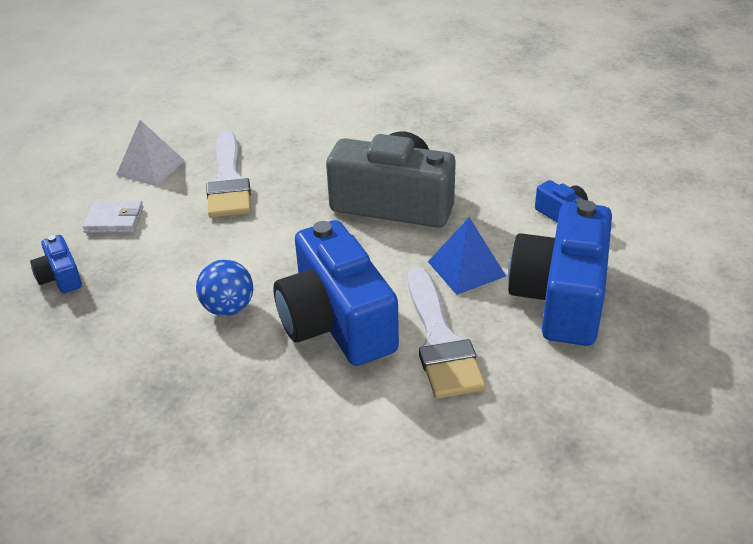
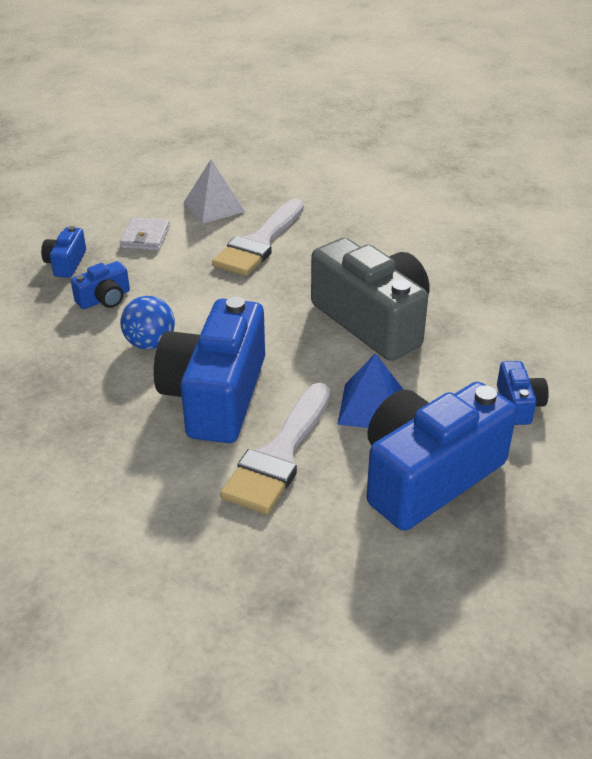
camera: 35 degrees right, 0 degrees up
(114, 220) = (145, 237): white wallet -> white wallet turned 60 degrees clockwise
(138, 291) = (104, 299): none -> blue camera

